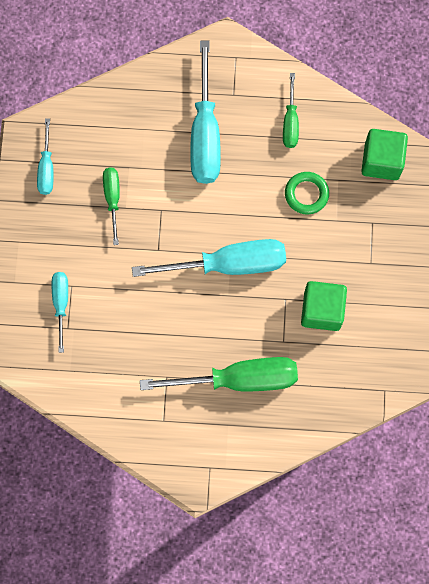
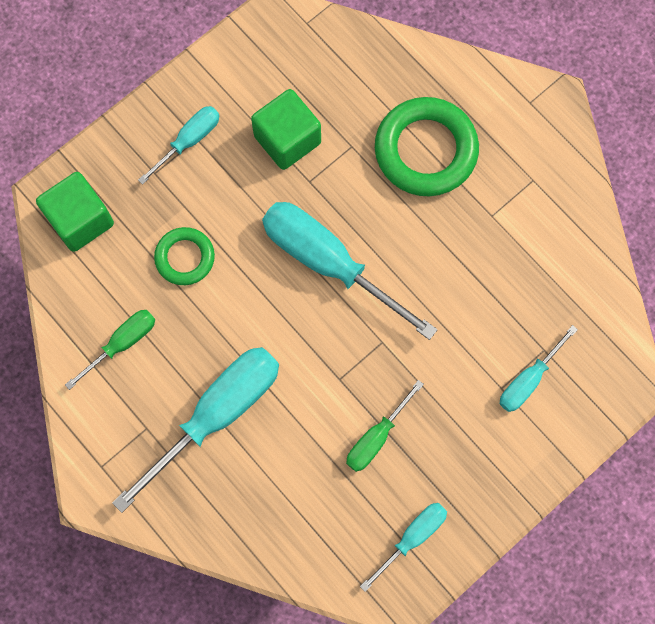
camera: 135 degrees left, 0 degrees up
(240, 379) = (425, 150): green screwdriver -> green ring
(373, 258) = (189, 140): none -> turquoise screwdriver

